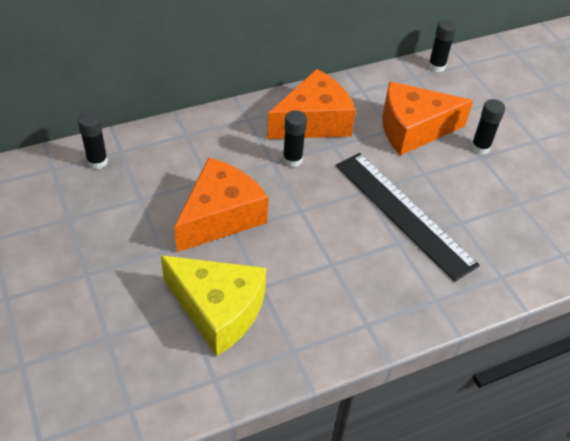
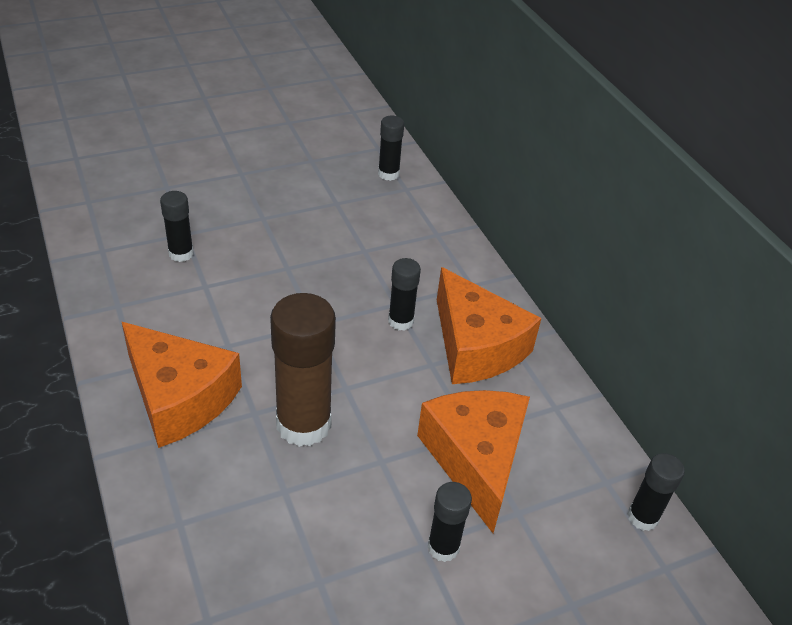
camera: 90 degrees right, 5 degrees down
(218, 310) = (181, 253): yellow cheese -> black glue stick
(220, 216) = (308, 258): orange cheese -> orange cheese (179, 398)
(403, 213) = (303, 424): black ruler -> brown glue stick

